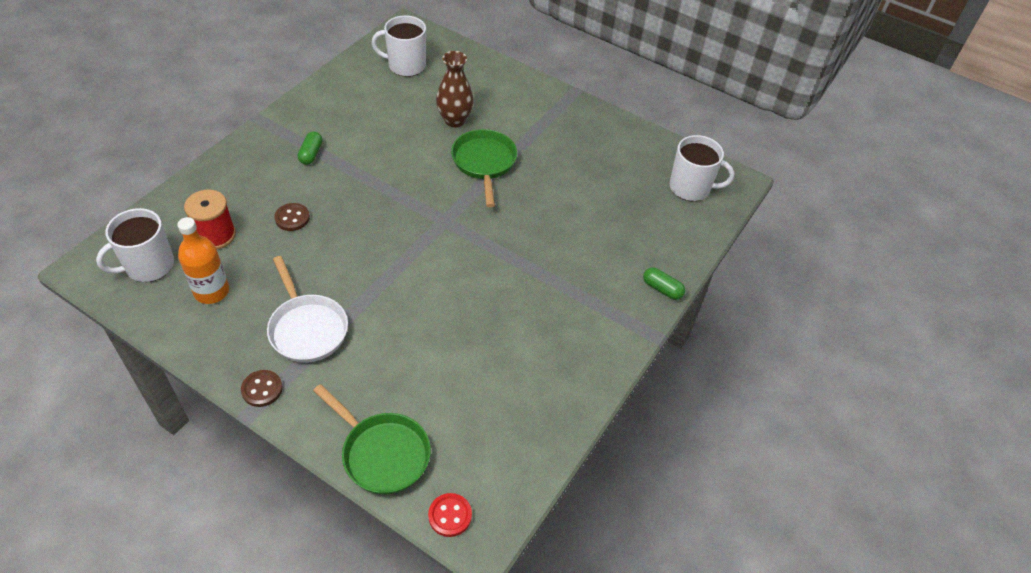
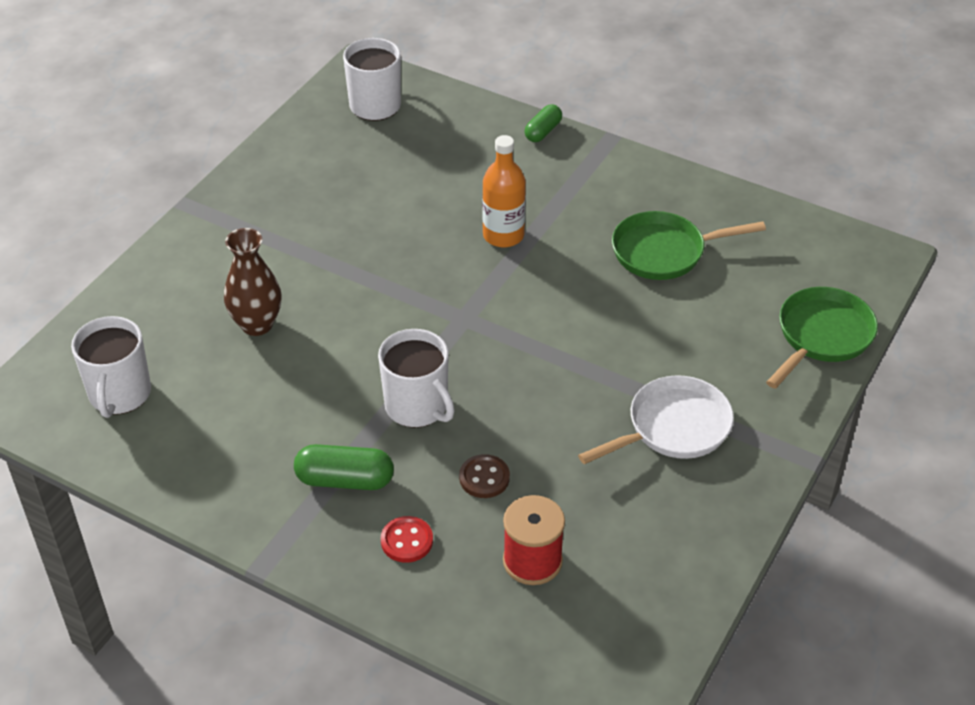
camera: 90 degrees left, 5 degrees down
(148, 266) = (606, 628): white mug -> white mug (417, 407)
(212, 291) = (636, 540): orange bottle -> orange bottle (503, 235)
(262, 389) = (773, 454): brown button -> none
(311, 154) = (345, 480): green capsule -> green capsule, size x1.53
(450, 515) = (872, 278): red button -> red button (407, 541)
(484, 163) = (348, 287): green pan -> green pan (664, 252)

